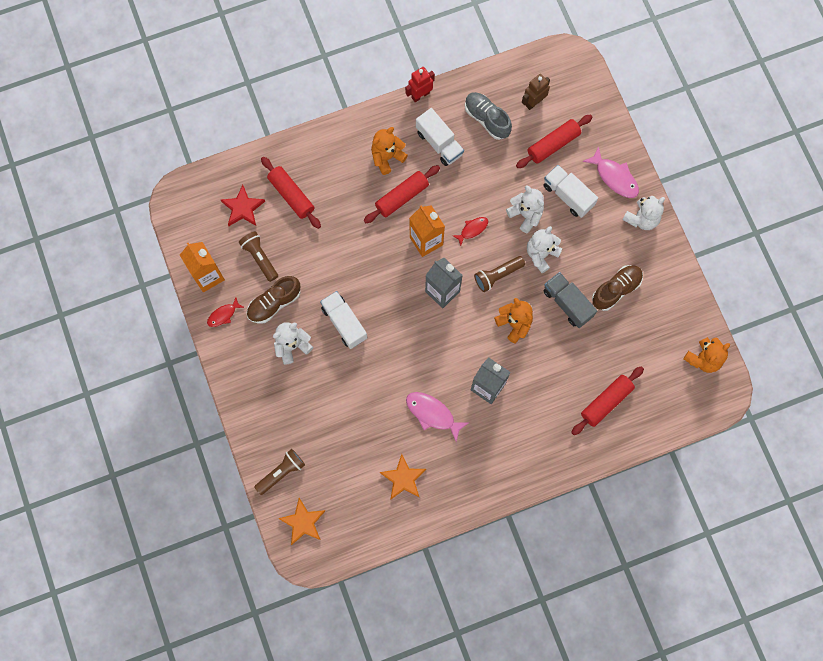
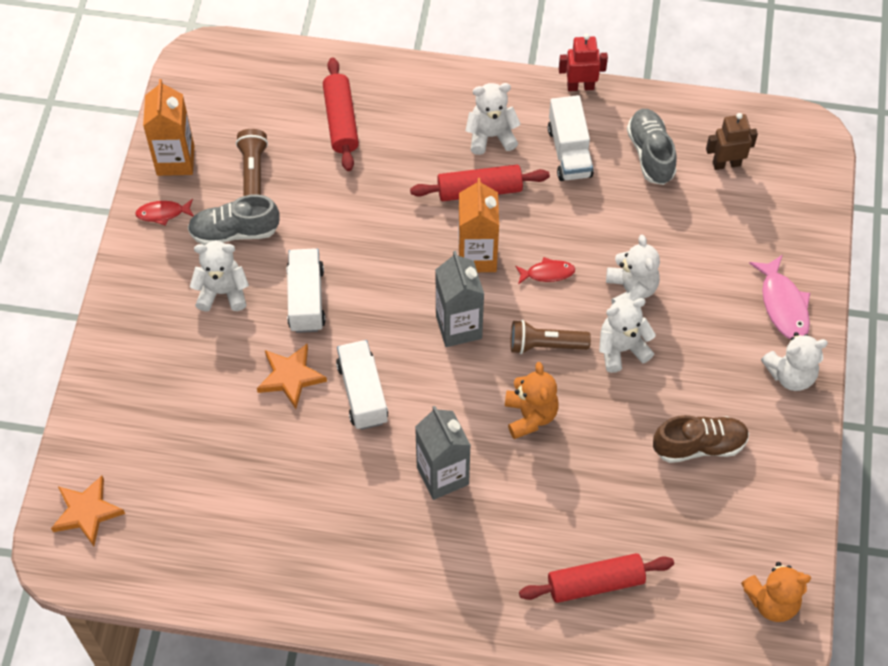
camera: 30 degrees right, 15 degrees down
(243, 208) = (271, 106): red star -> none
(274, 303) = (234, 232): brown shoe -> grey shoe
(281, 472) = (103, 436): brown flashlight -> none
(387, 157) = (491, 136): orange teddy bear -> white teddy bear
(403, 478) = (253, 530): orange star -> orange star (290, 377)
(432, 414) = (346, 470): pink fish -> none
(553, 144) = (721, 225): red rolling pin -> none
(567, 303) = (620, 428): grey truck -> none
(568, 195) = (704, 296): white truck -> white truck (362, 393)

